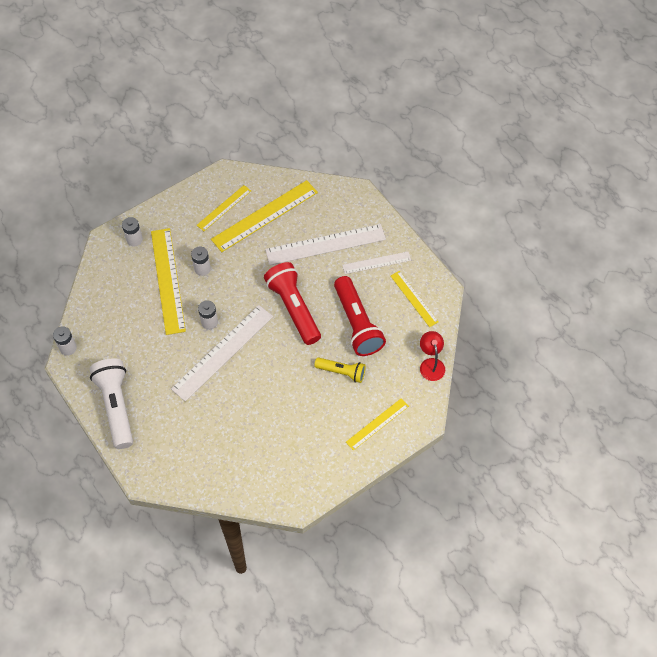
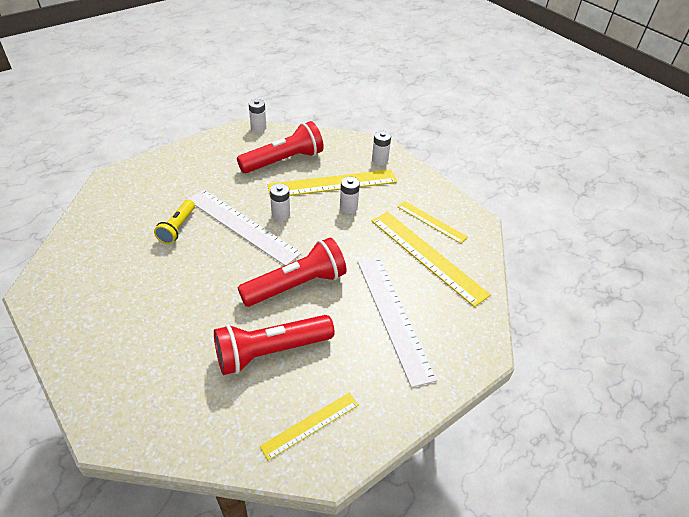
camera: 85 degrees right, 15 degrees down
(116, 406) = (192, 157): white flashlight -> none
(129, 322) = (283, 161): none -> red flashlight
(341, 372) = (199, 334): yellow flashlight -> yellow flashlight (177, 228)
(376, 262) = (370, 375): white ruler -> none
(377, 424) = (113, 375): yellow ruler -> none
(431, 364) = (194, 447): red lamp -> none

